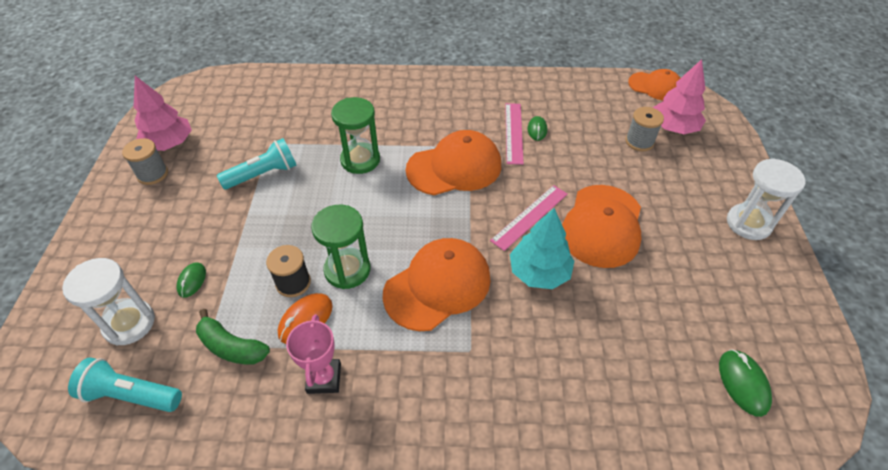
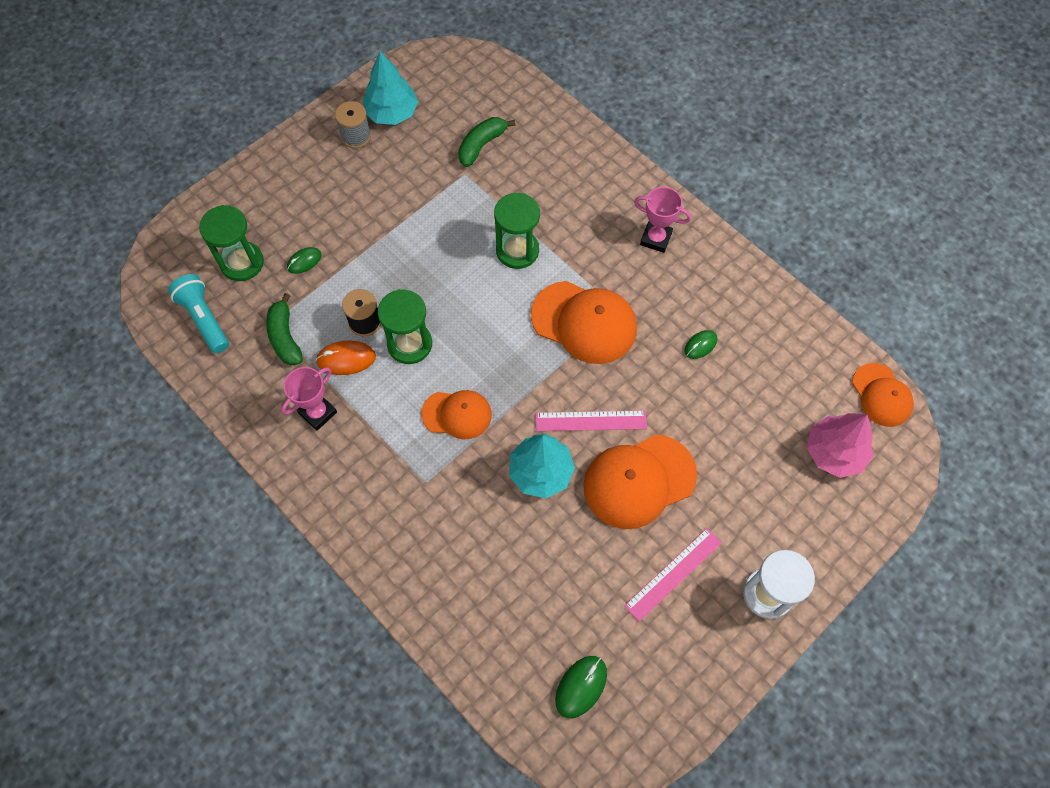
camera: 45 degrees right, 15 degrees up
(129, 323) = (242, 263): white hourglass -> green hourglass
(169, 144) = (391, 113): pink tree -> turquoise tree
(263, 174) = (432, 203): turquoise flashlight -> none
(264, 121) = (481, 145): none -> green banana
(437, 286) = (457, 414): orange cap -> orange cap, size x0.62
(441, 97) = (655, 239): none -> pink trophy
(513, 133) = (676, 330): pink ruler -> pink ruler (673, 574)
(639, 142) = (780, 437): grey spool -> none

